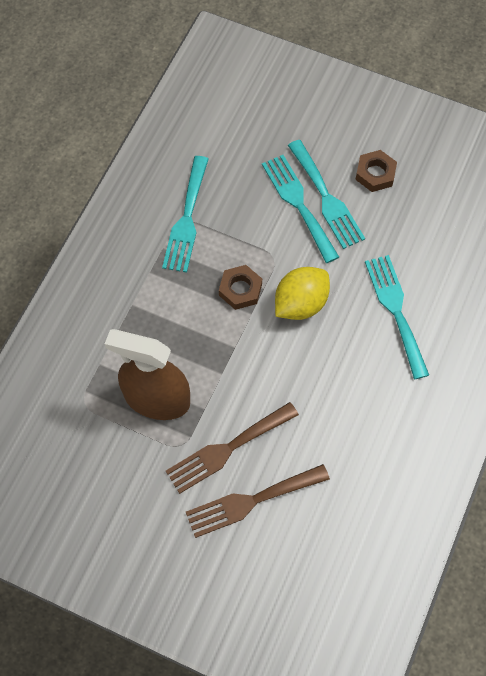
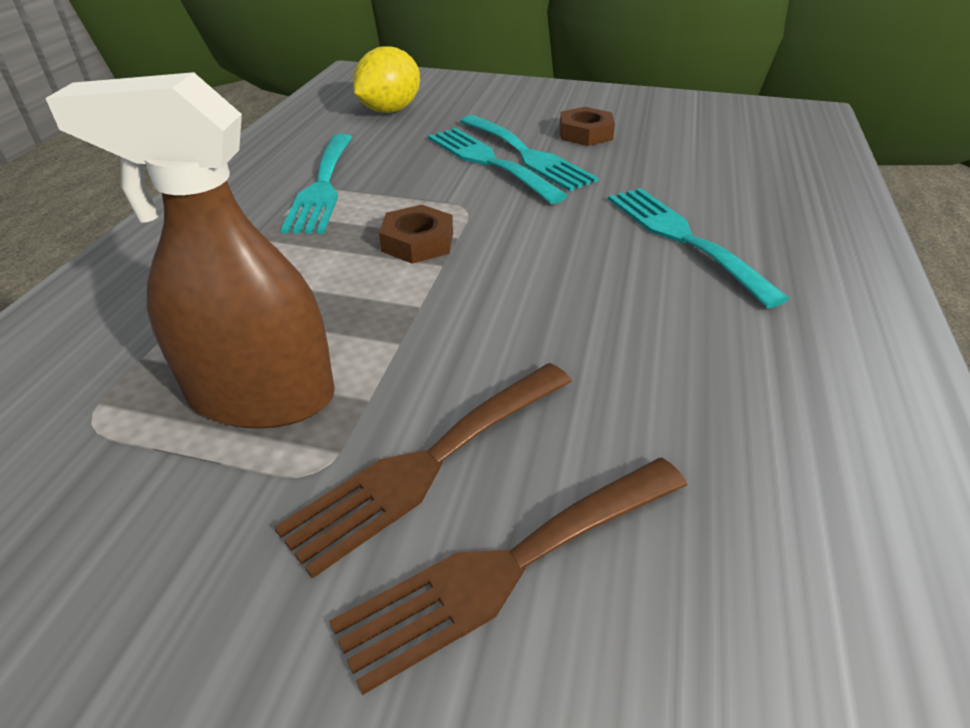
camera: 10 degrees left, 25 degrees down
(300, 303) = (524, 246): yellow lemon -> yellow lemon (389, 110)

